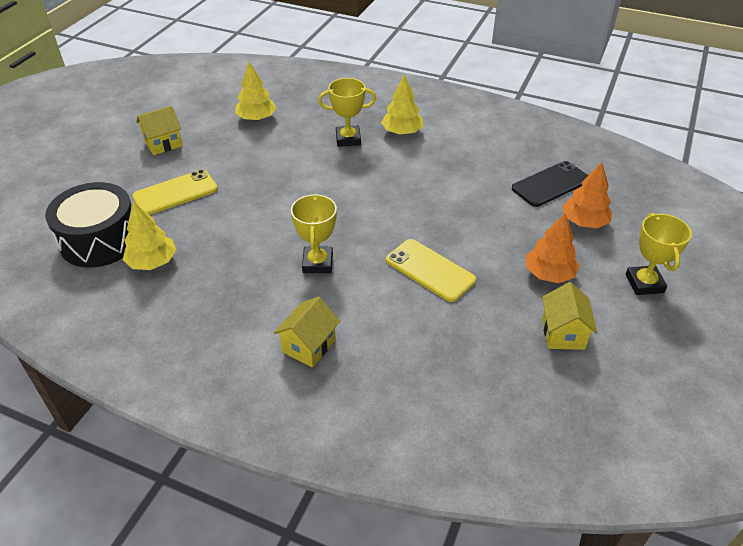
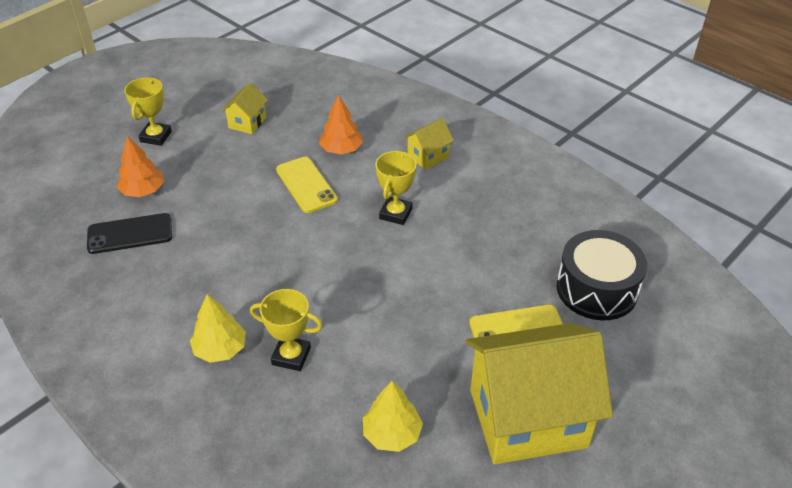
camera: 160 degrees left, 0 degrees up
(152, 262) = (544, 252): yellow tree -> none
(163, 144) = (527, 418): yellow house -> yellow house, size x2.33
(549, 274) = (217, 159): orange tree -> orange tree (341, 149)

